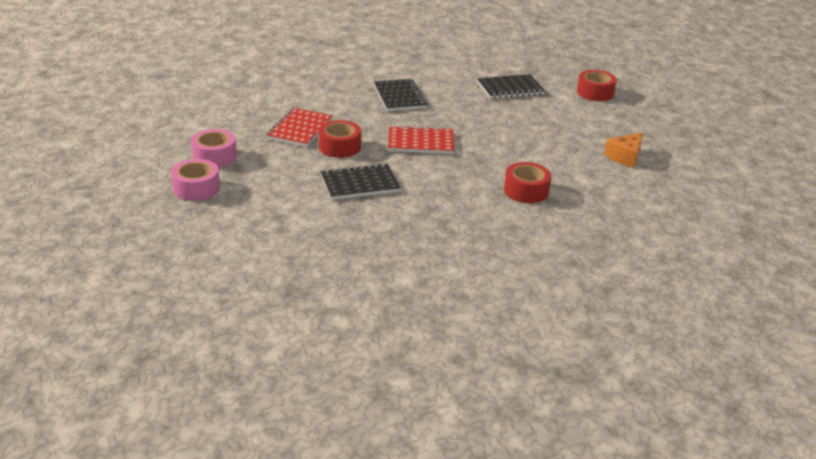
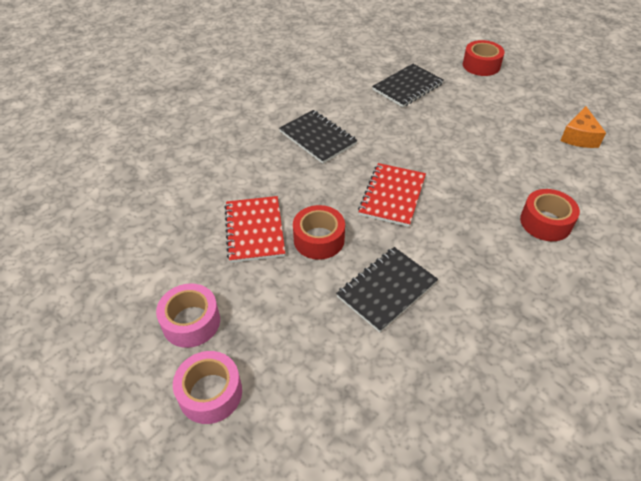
camera: 25 degrees left, 15 degrees up
(420, 142) = (392, 196): red notebook -> red notebook turned 45 degrees counterclockwise

